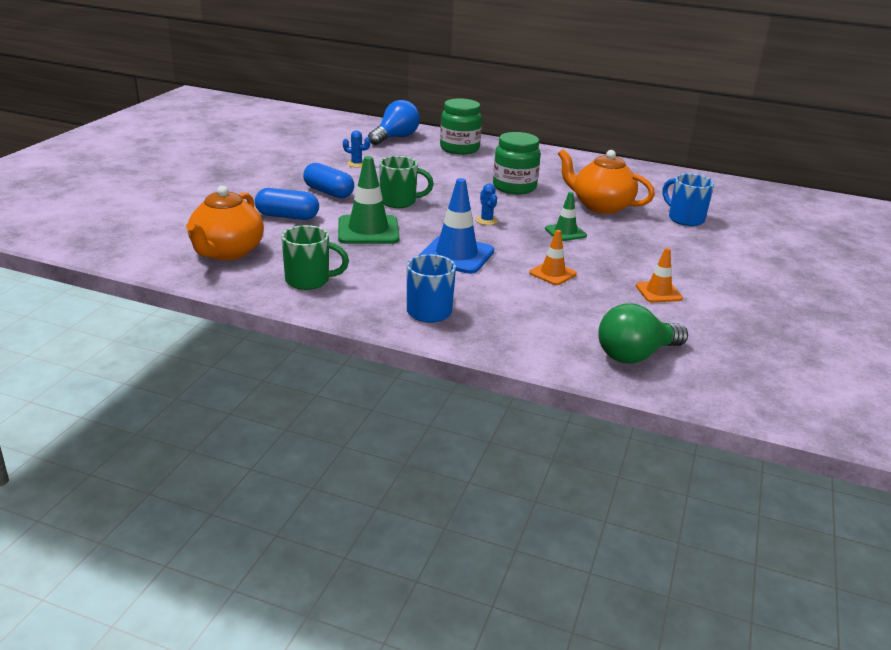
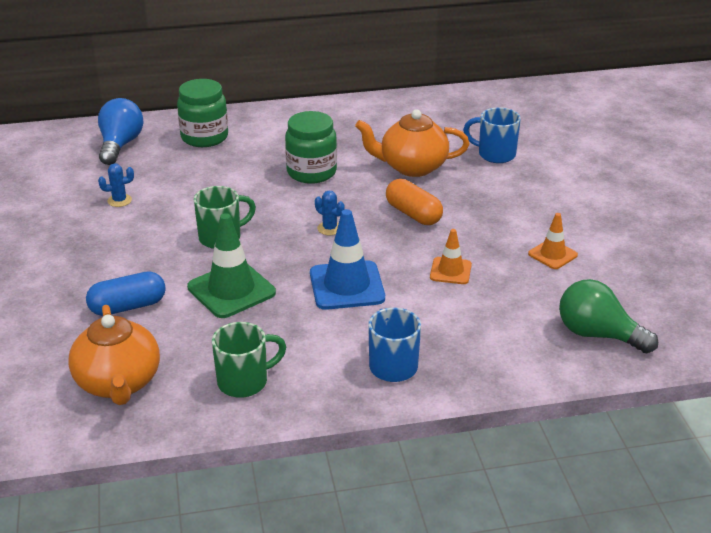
camera: 30 degrees left, 5 degrees up
(328, 192) = (134, 254): blue capsule -> none
(565, 232) = (413, 214): green traffic cone -> orange capsule
(635, 355) = (598, 334): green light bulb -> green light bulb turned 90 degrees clockwise

